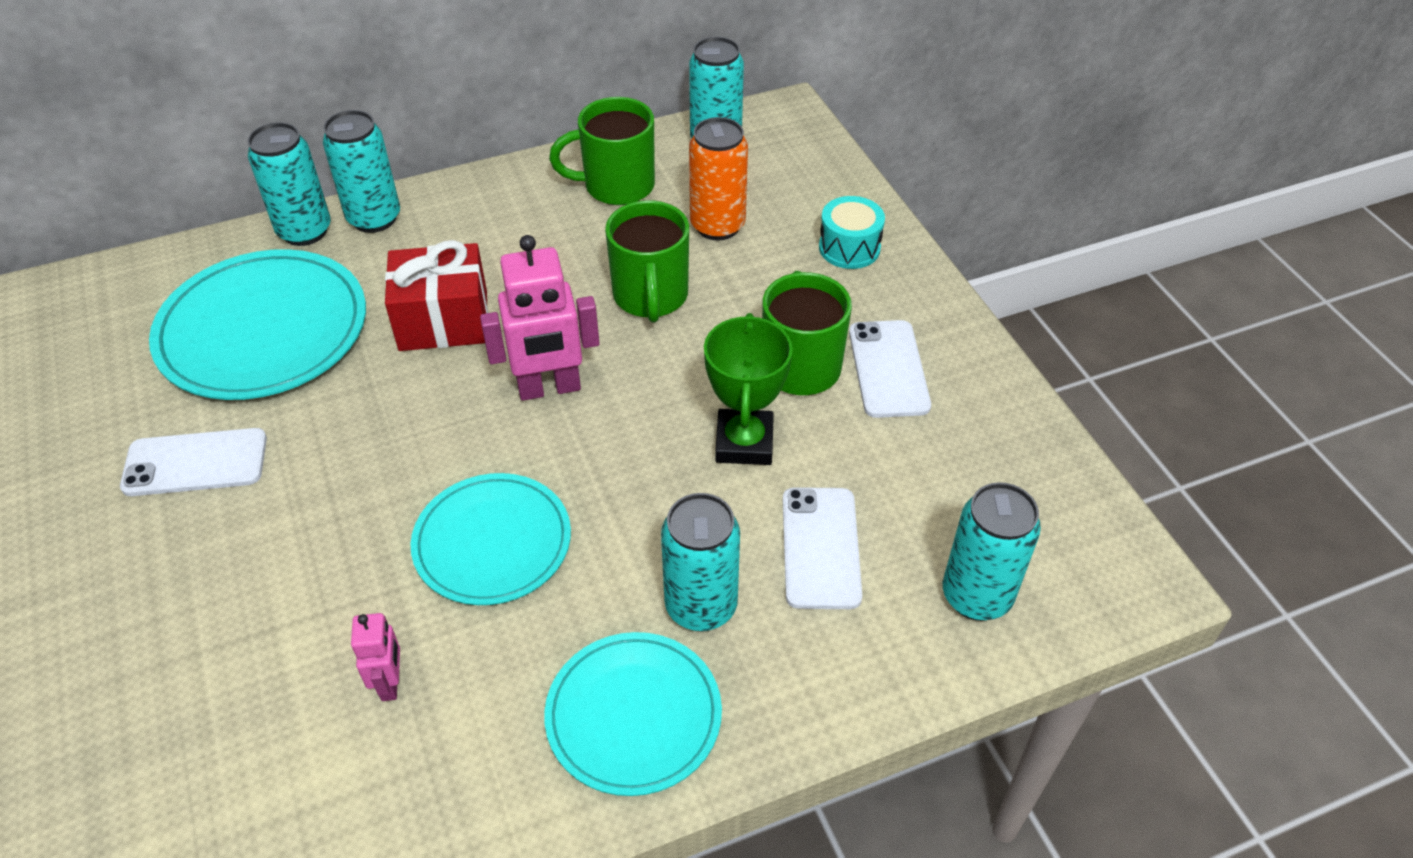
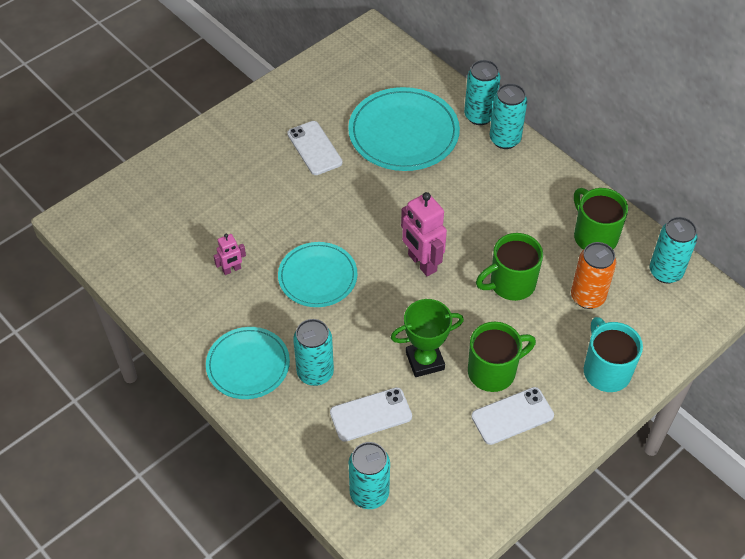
camera: 70 degrees right, 5 degrees up
(443, 320) = (446, 200): red gift -> none
(849, 248) = (606, 370): turquoise drum -> turquoise mug

